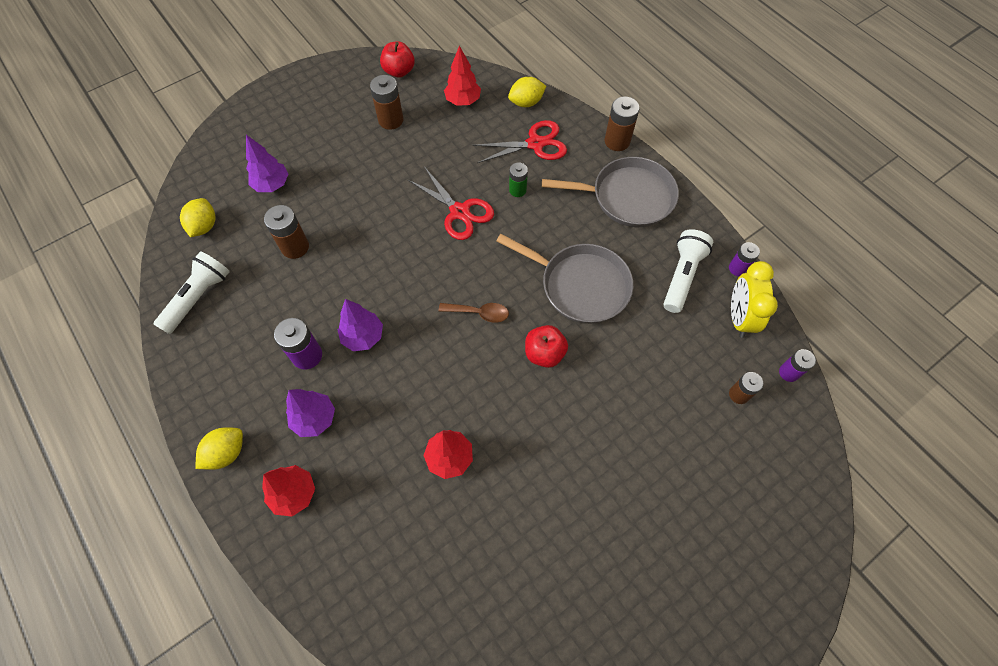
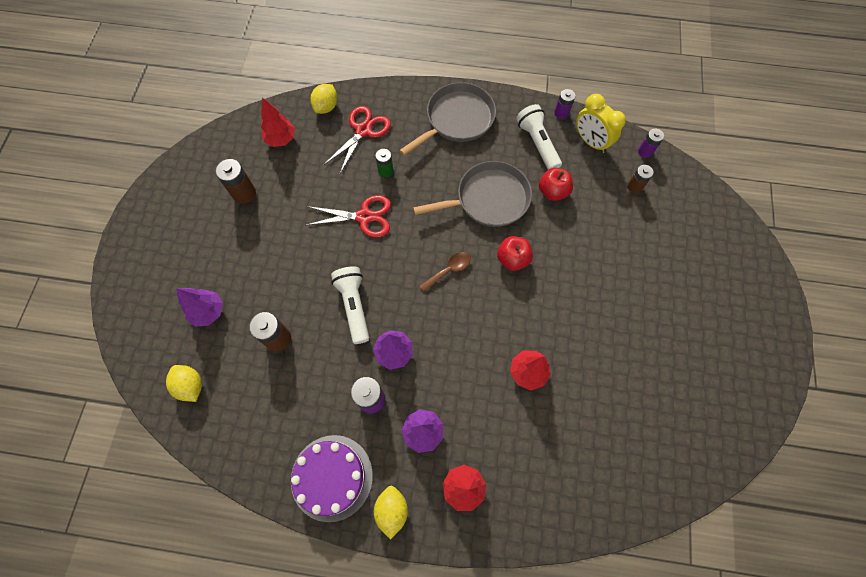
camera: 45 degrees left, 5 degrees up
(198, 297) = (248, 436): white flashlight -> white flashlight (354, 306)
(216, 384) = (332, 477): none -> purple cake
(399, 71) = (209, 153): red apple -> red apple (552, 192)
(617, 141) = (412, 88): brown battery -> none

